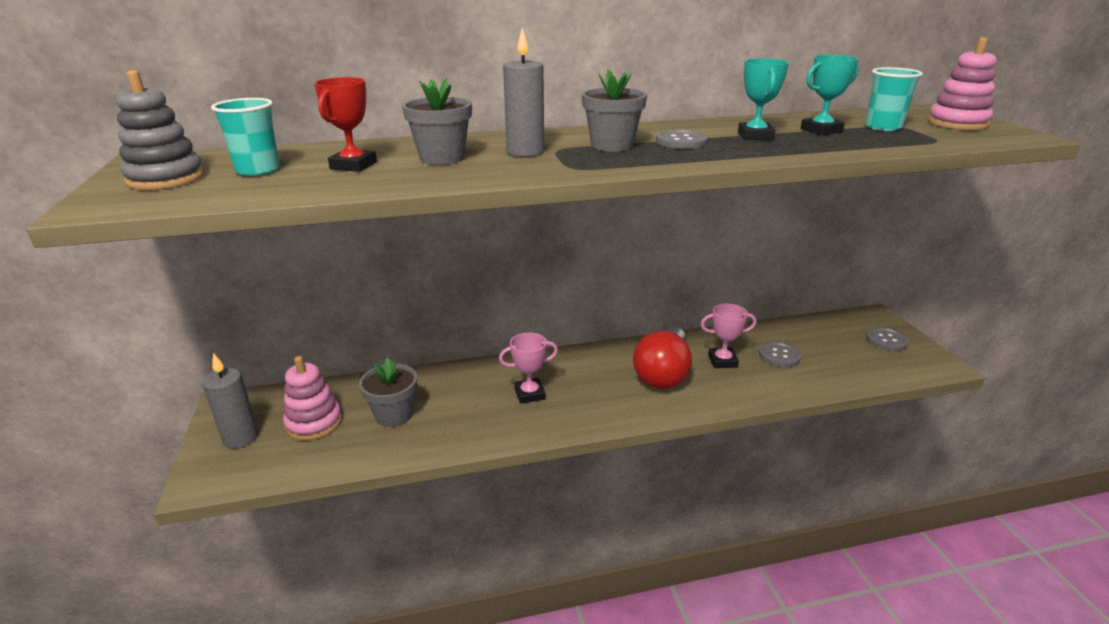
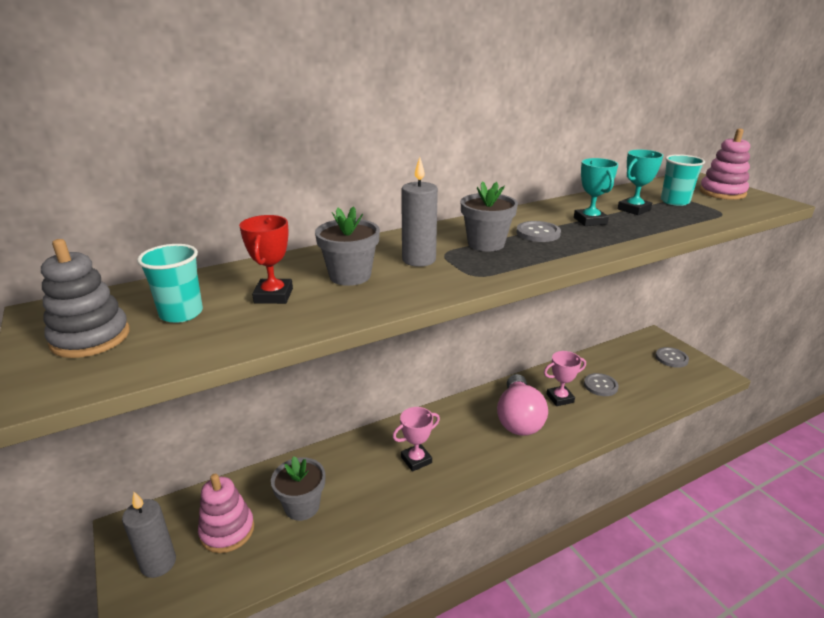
camera: 15 degrees left, 0 degrees up
(663, 373) = (518, 418): red light bulb -> pink light bulb

